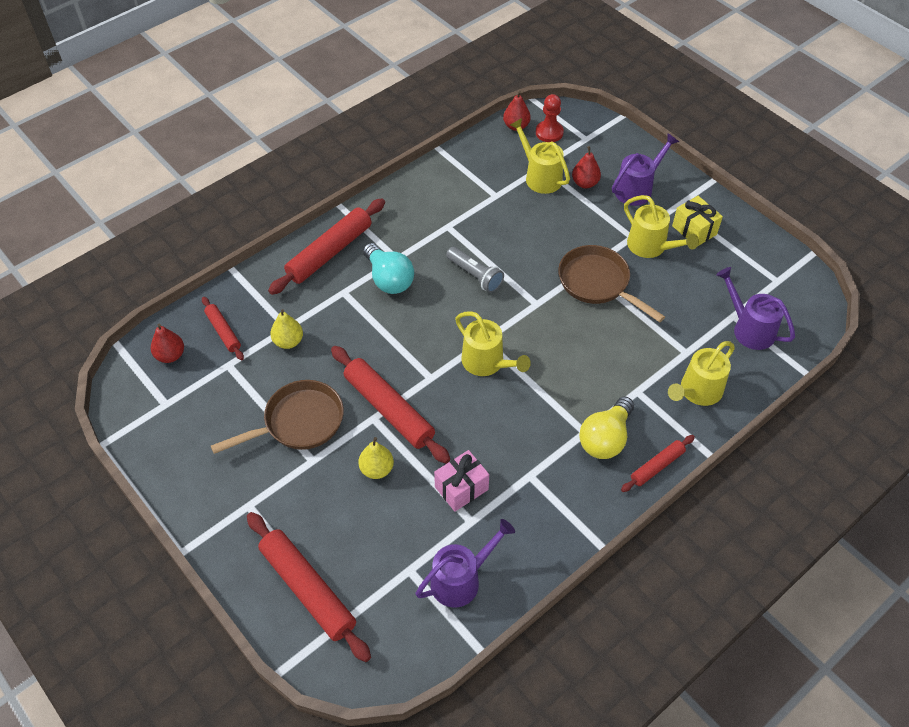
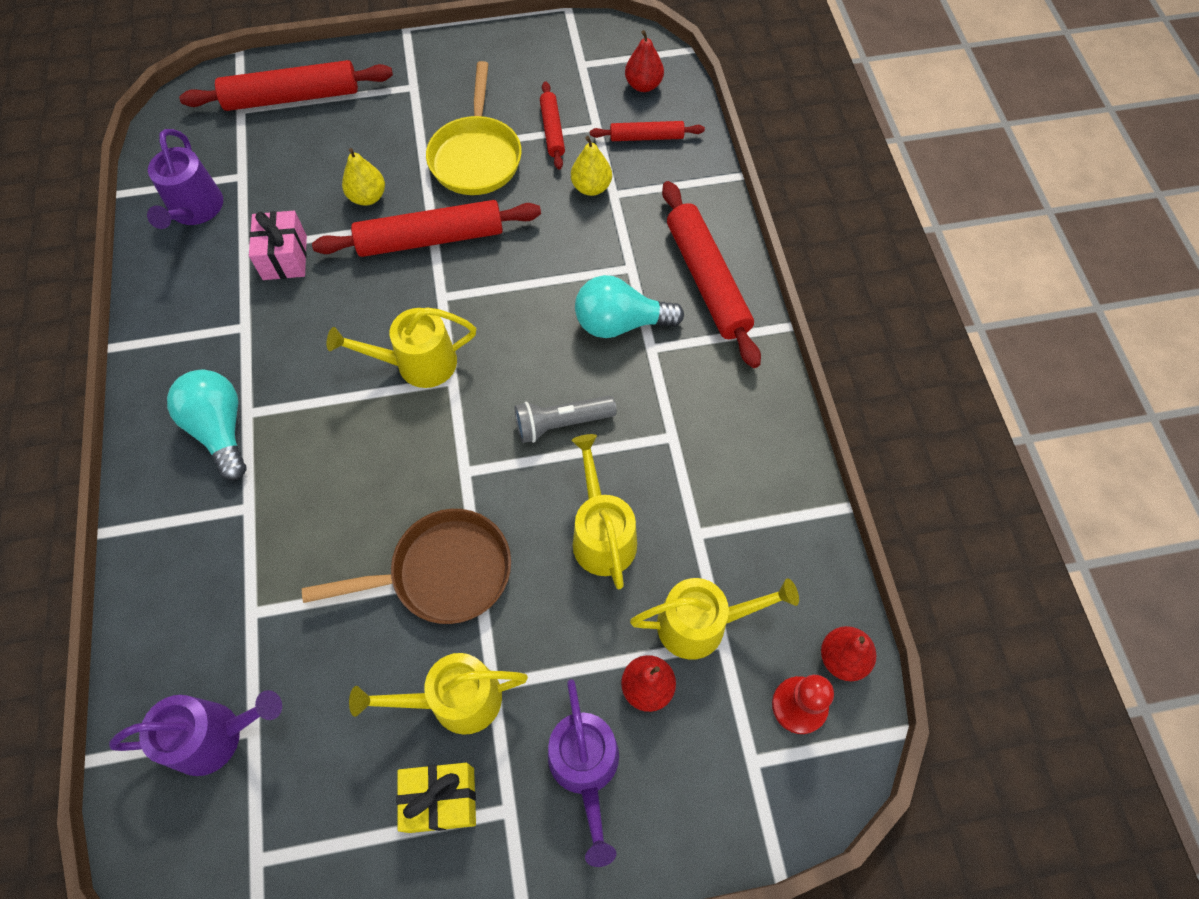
camera: 120 degrees right, 10 degrees up
(299, 422) = (476, 157): brown pan -> yellow pan
(605, 438) = (220, 429): yellow light bulb -> turquoise light bulb
(657, 466) = (142, 462): red rolling pin -> red rolling pin (552, 130)
(697, 392) = (188, 582): yellow watering can -> yellow watering can (602, 534)

